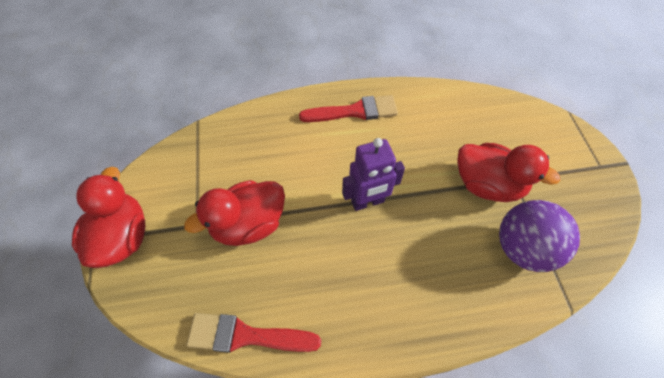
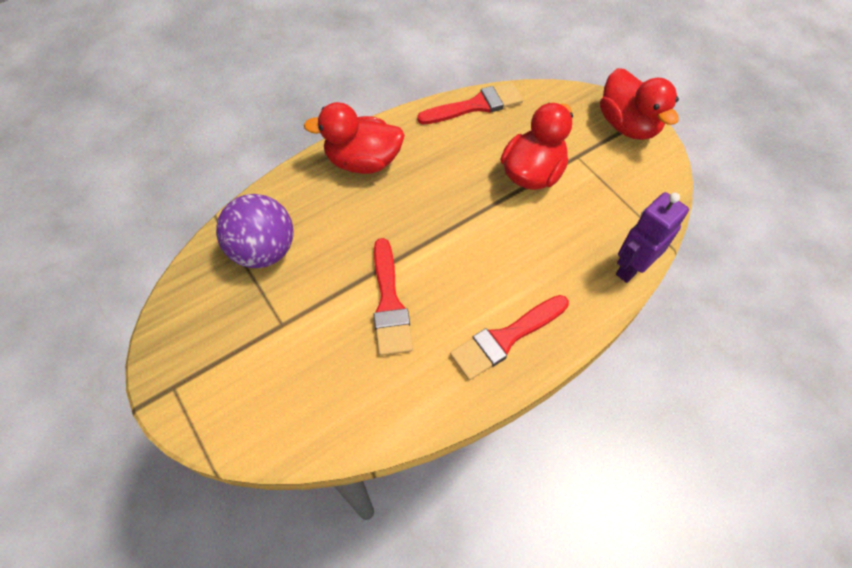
camera: 155 degrees right, 0 degrees up
(368, 202) = (433, 235): purple robot -> purple robot (631, 268)
(426, 163) = (389, 303): none -> red brush
(487, 185) = (311, 304): red duck -> red duck (363, 161)

